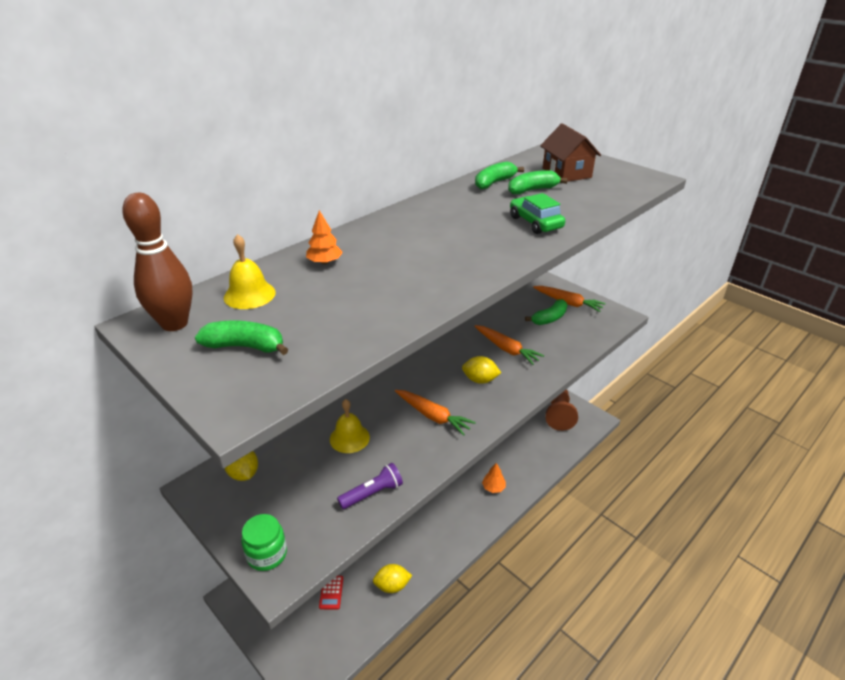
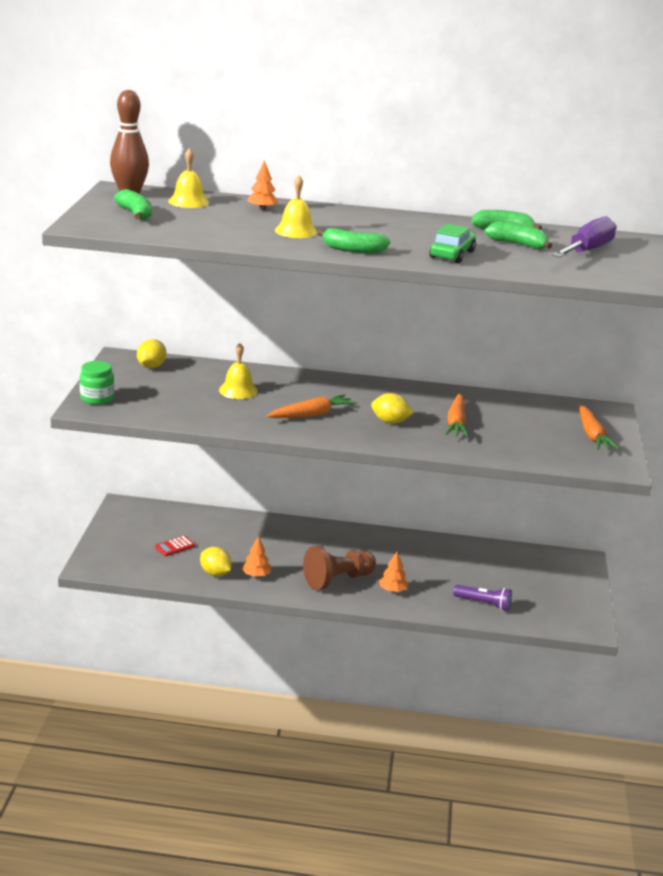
camera: 50 degrees right, 10 degrees down
(372, 493) = (196, 416): purple flashlight -> purple flashlight (483, 603)
(407, 269) = (296, 231): none -> yellow bell
(415, 558) = (256, 575): none -> orange tree
(433, 416) = (312, 414): orange carrot -> orange carrot turned 120 degrees counterclockwise
(480, 380) = (390, 422): yellow lemon -> yellow lemon turned 45 degrees counterclockwise
(549, 318) = (545, 432): green banana -> green banana (353, 250)
(558, 414) = (558, 600): brown pawn -> brown pawn (337, 580)
(566, 173) = (587, 251): brown house -> purple screwdriver

